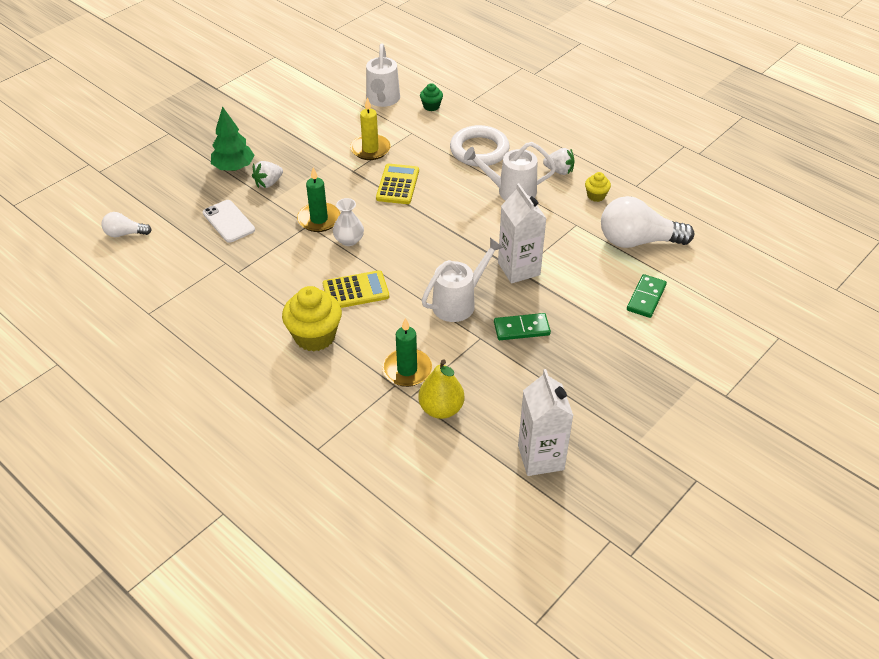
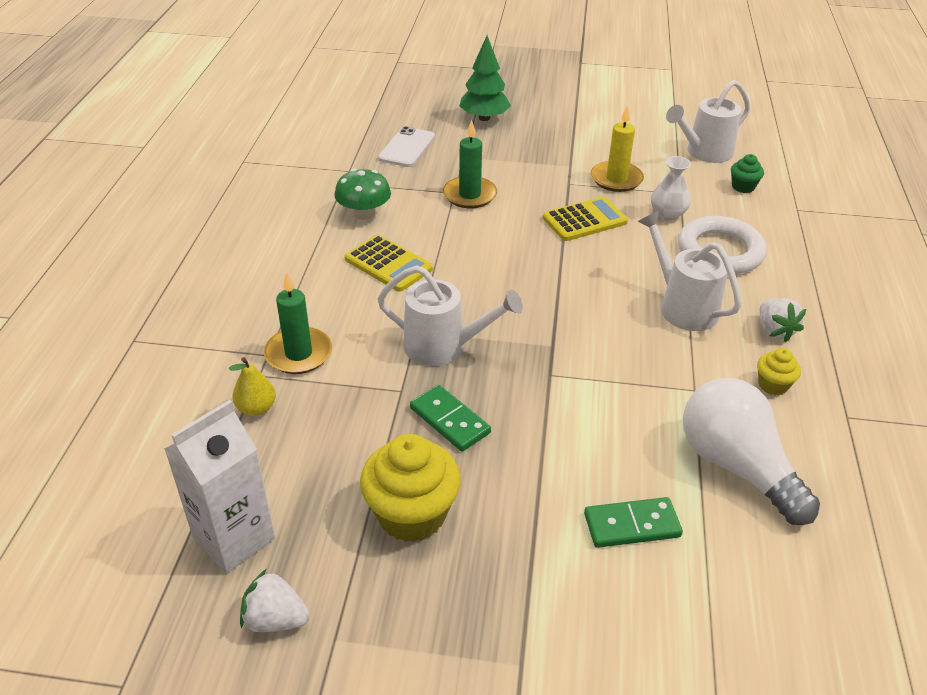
camera: 55 degrees right, 5 degrees down
(125, 234) = (332, 106): white light bulb -> none
(268, 183) = (486, 144): white strawberry -> white strawberry (275, 619)
(287, 277) = (364, 213): none -> green mushroom
(315, 336) = (295, 267): yellow cupcake -> yellow cupcake (411, 514)
(349, 240) = (460, 226): white vase -> white vase (667, 214)
(441, 409) = (256, 408): yellow pear -> yellow pear, size x0.66
(519, 269) = (553, 372): white carton -> none

